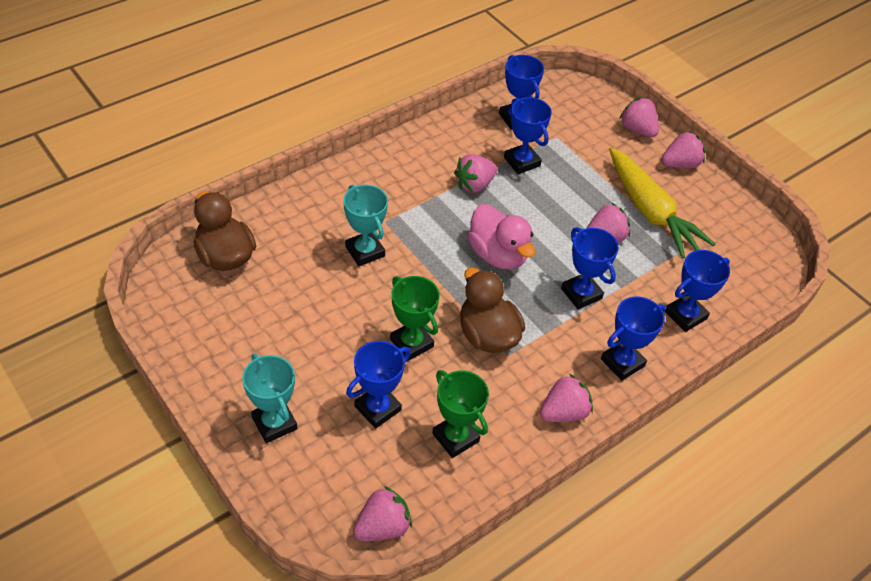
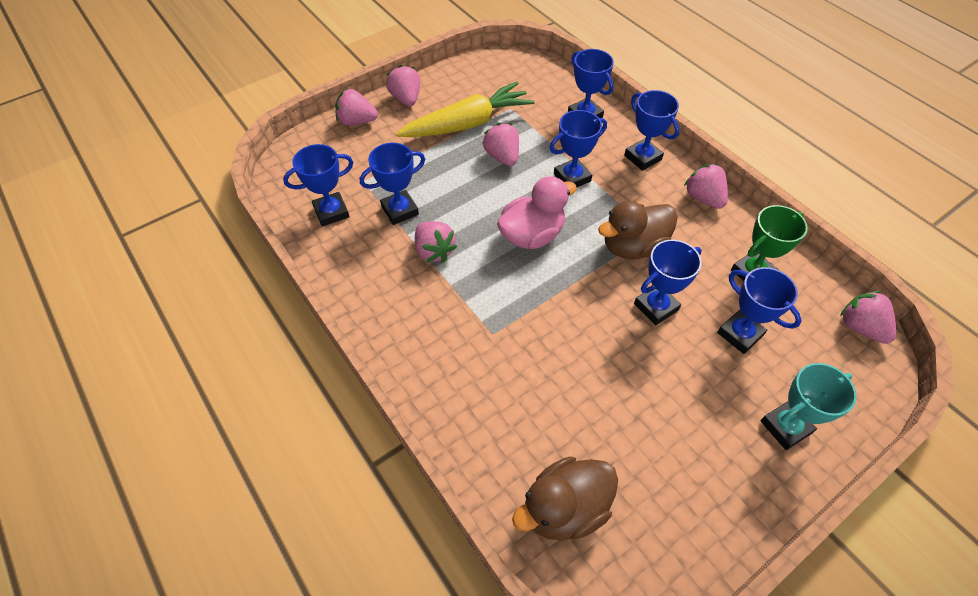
camera: 85 degrees left, 5 degrees up
(365, 251) = (540, 351): turquoise trophy -> none
(411, 343) = (656, 307): green trophy -> blue trophy
(637, 129) = (357, 121): pink strawberry -> pink strawberry turned 45 degrees clockwise

